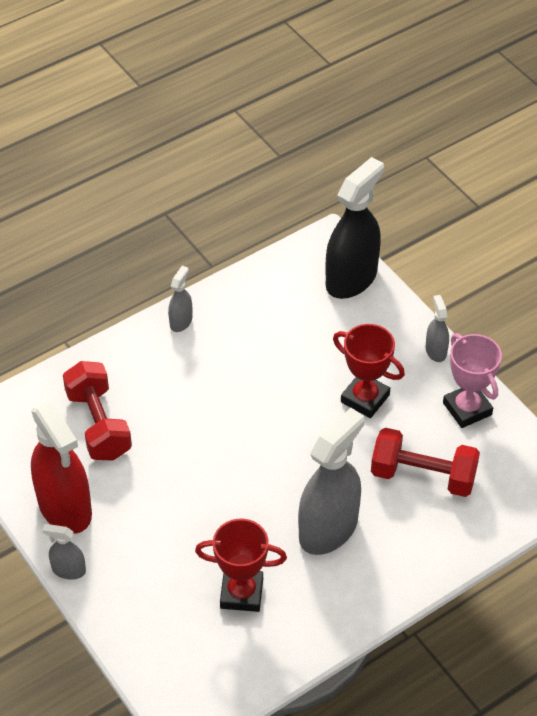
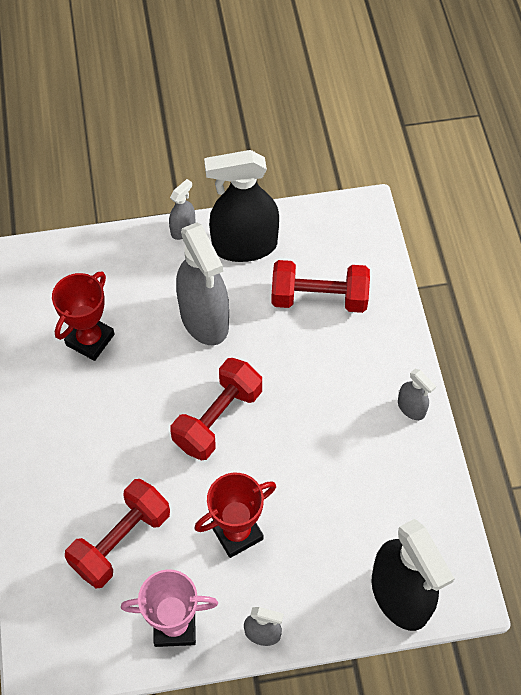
camera: 115 degrees right, 10 degrees up
(65, 507) = (244, 246): red spray bottle -> black spray bottle
(268, 453) = (218, 418): none -> red dumbbell
(328, 529) = (112, 432): grey spray bottle -> grey spray bottle (204, 319)

